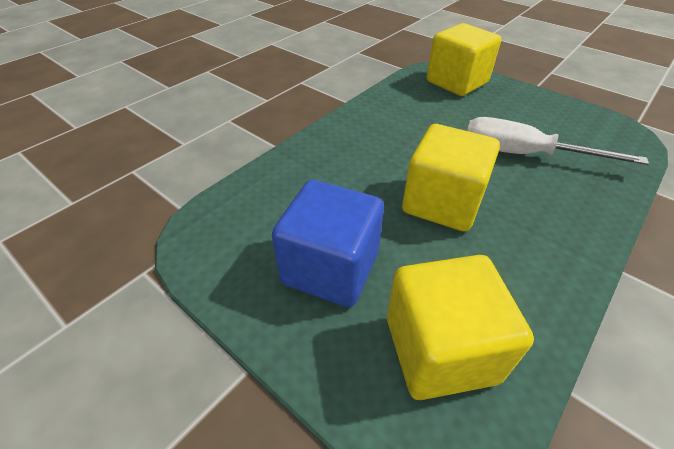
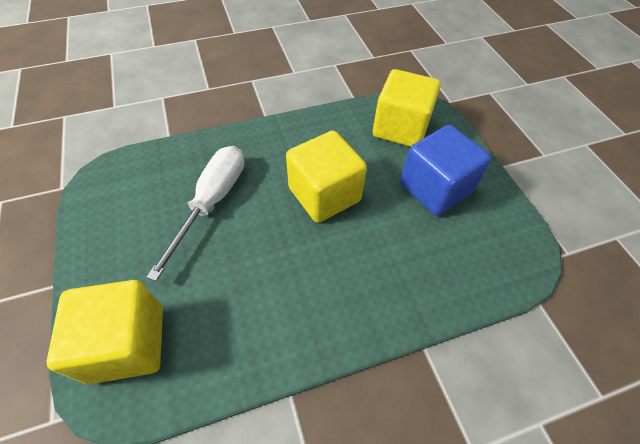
camera: 150 degrees left, 10 degrees up
(523, 154) = (212, 202): white screwdriver -> white screwdriver turned 120 degrees counterclockwise

